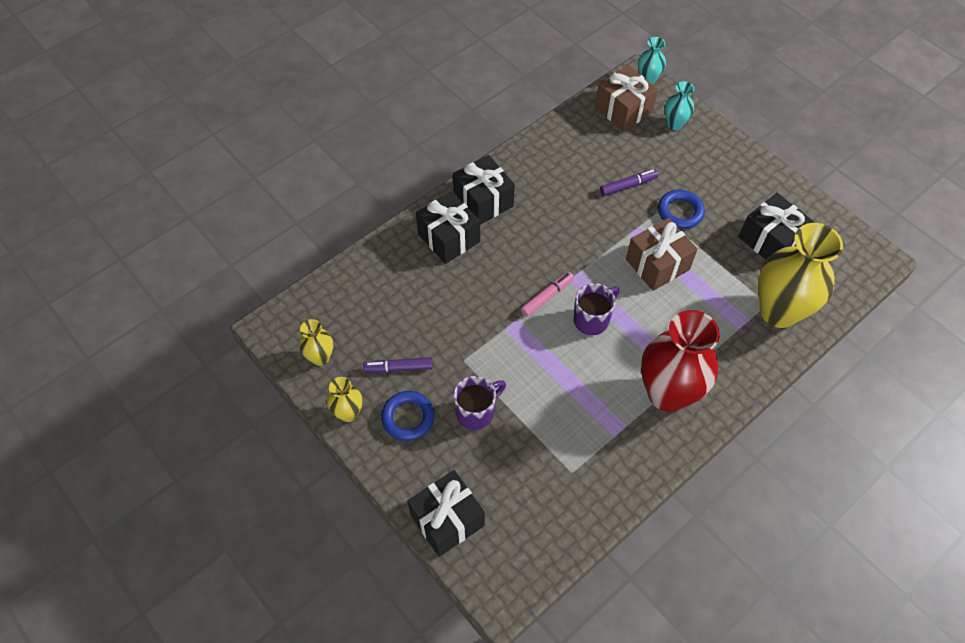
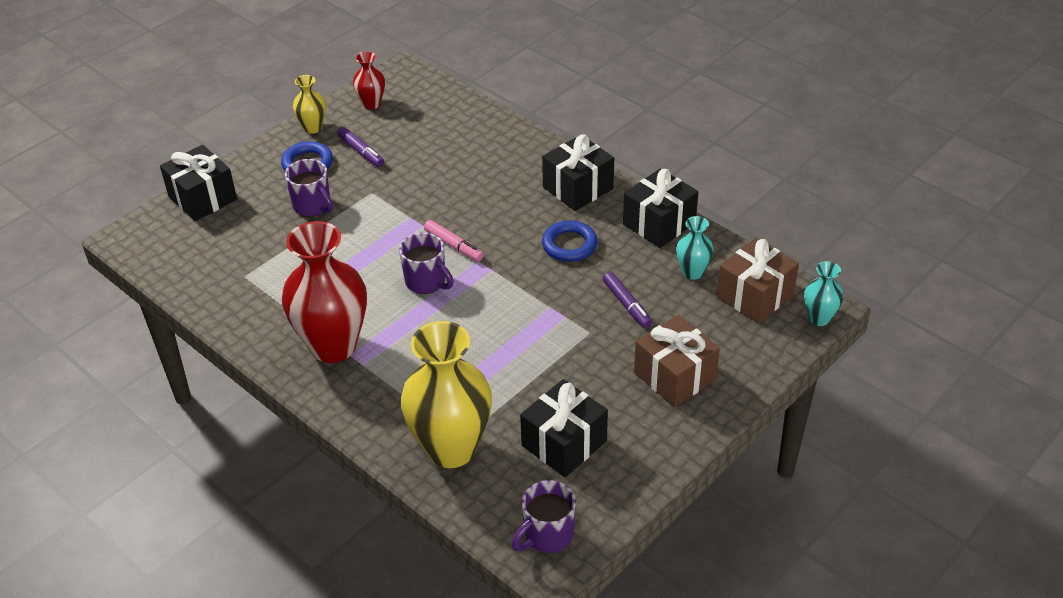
camera: 85 degrees right, 15 degrees down
(320, 357) = (371, 104): yellow vase -> red vase
(398, 368) = (361, 152): purple marker -> purple marker turned 150 degrees clockwise
(449, 238) = (522, 168): black gift -> black gift (659, 223)
(657, 264) = (509, 334): brown gift -> brown gift (674, 376)
(675, 124) = (745, 346): turquoise vase -> turquoise vase (692, 272)
(680, 212) = (594, 353): blue ring -> blue ring (569, 245)
(854, 258) = (547, 535): none -> purple mug

